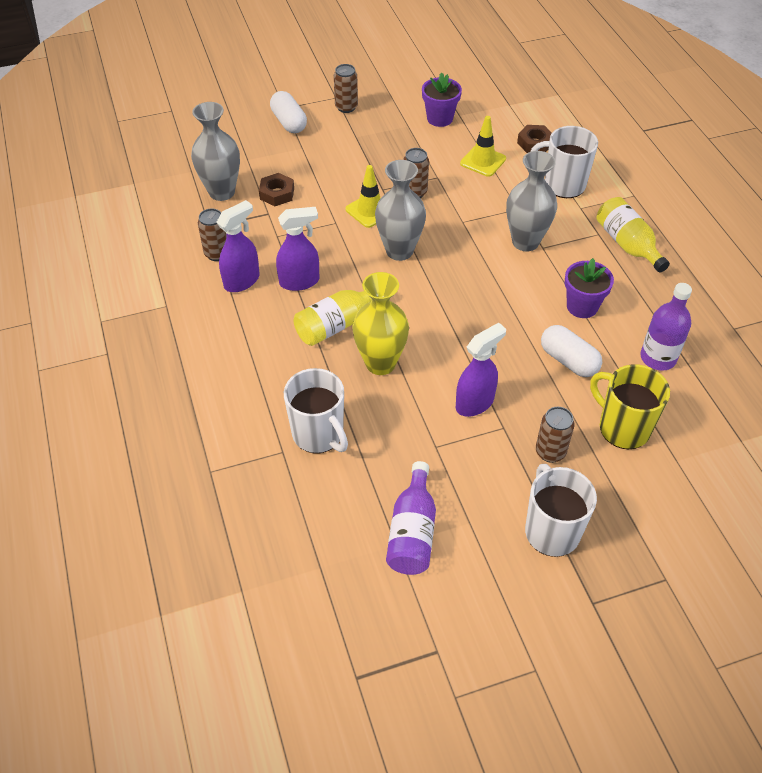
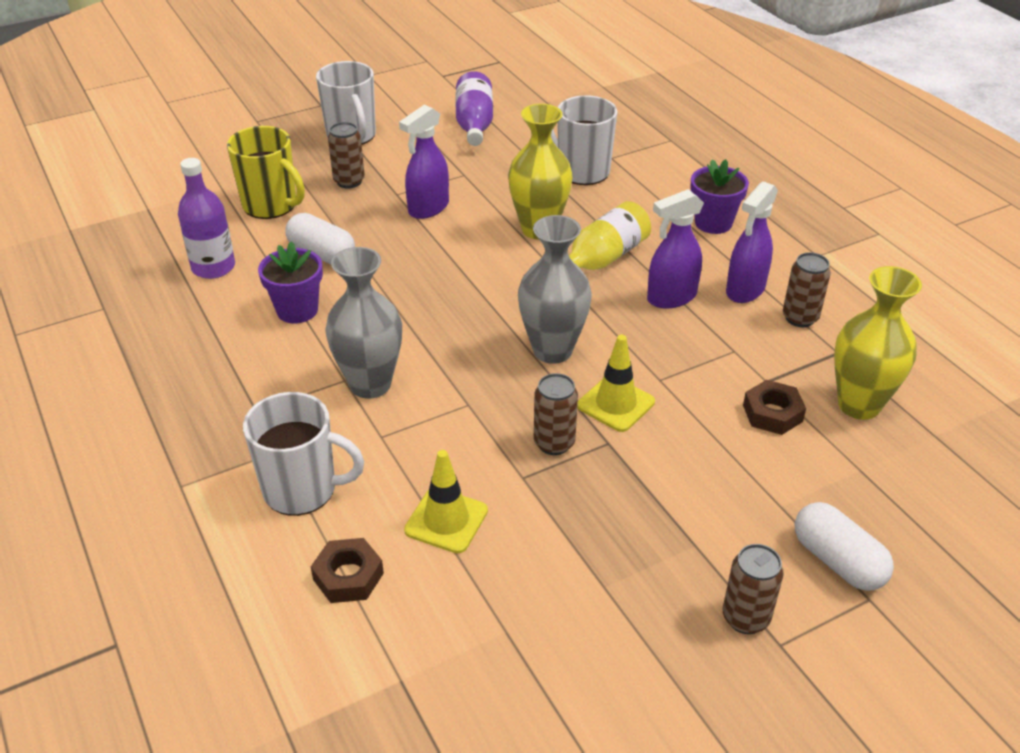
camera: 170 degrees right, 10 degrees down
(222, 192) = (859, 405): grey vase -> yellow vase
(440, 118) = (545, 614): purple flower pot -> purple flower pot (713, 223)
(627, 244) = (214, 399): yellow bottle -> none

